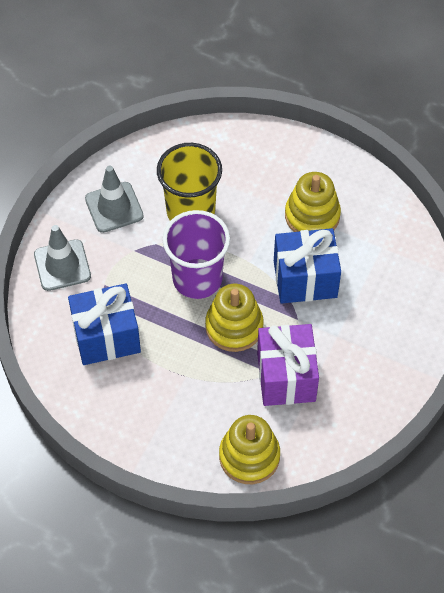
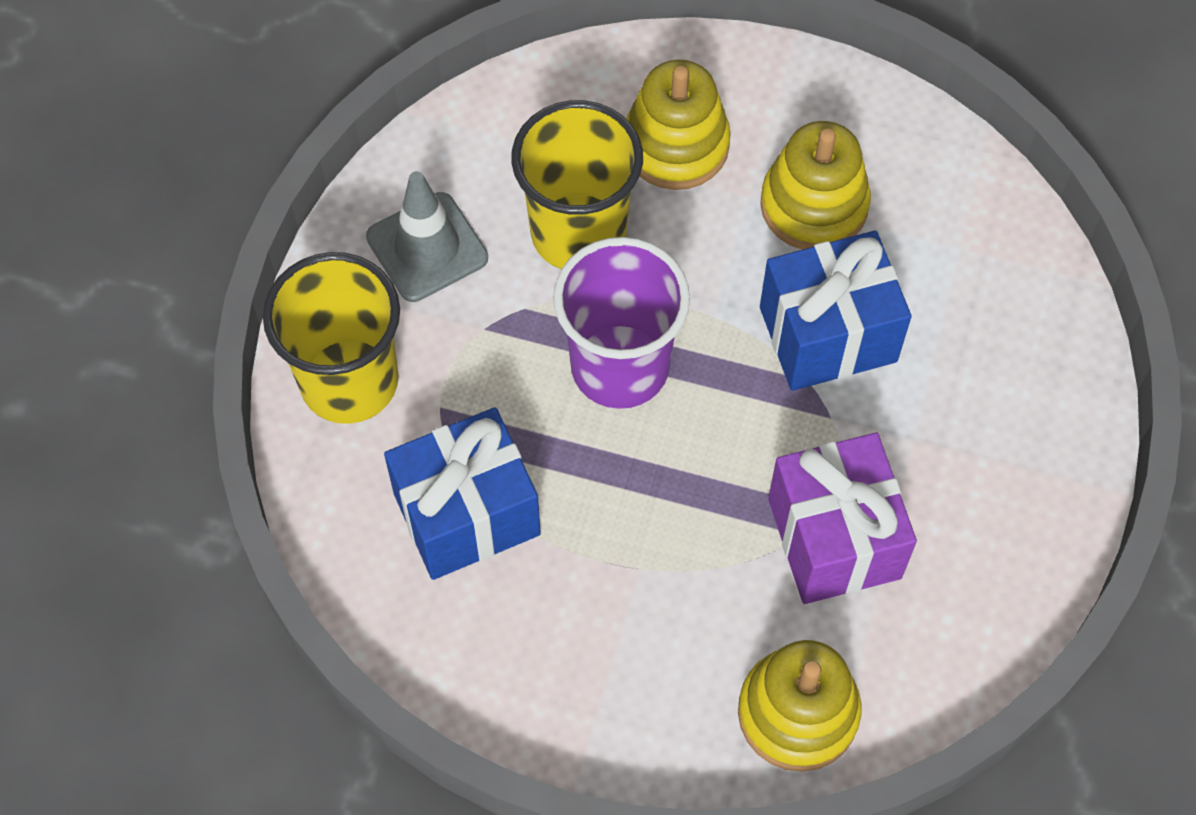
camera: 10 degrees left, 5 degrees up
(62, 265) = (349, 381): grey traffic cone -> yellow cup
(234, 326) = (712, 452): yellow stacking toy -> yellow stacking toy (676, 145)

